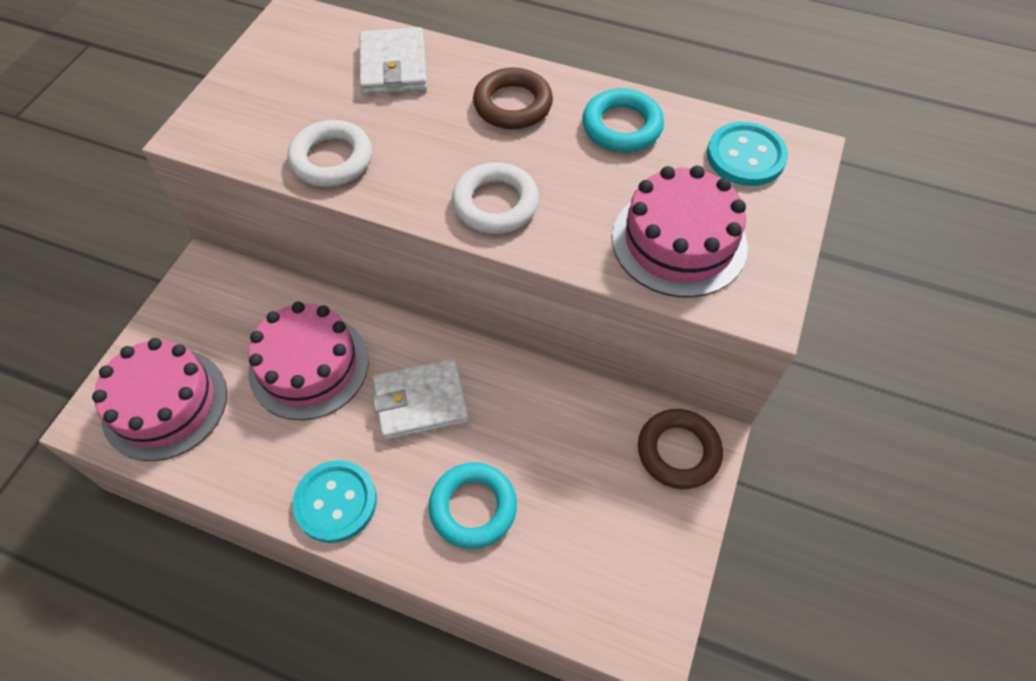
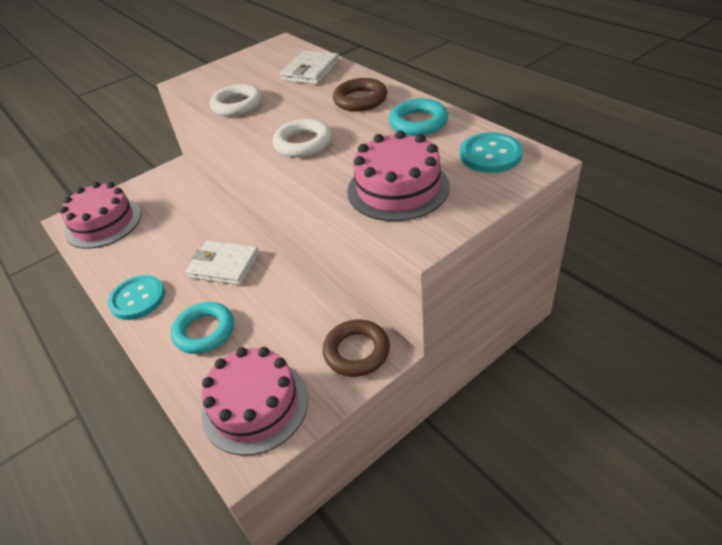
camera: 35 degrees right, 15 degrees down
(309, 366) = (183, 228): pink cake -> pink cake (255, 405)

